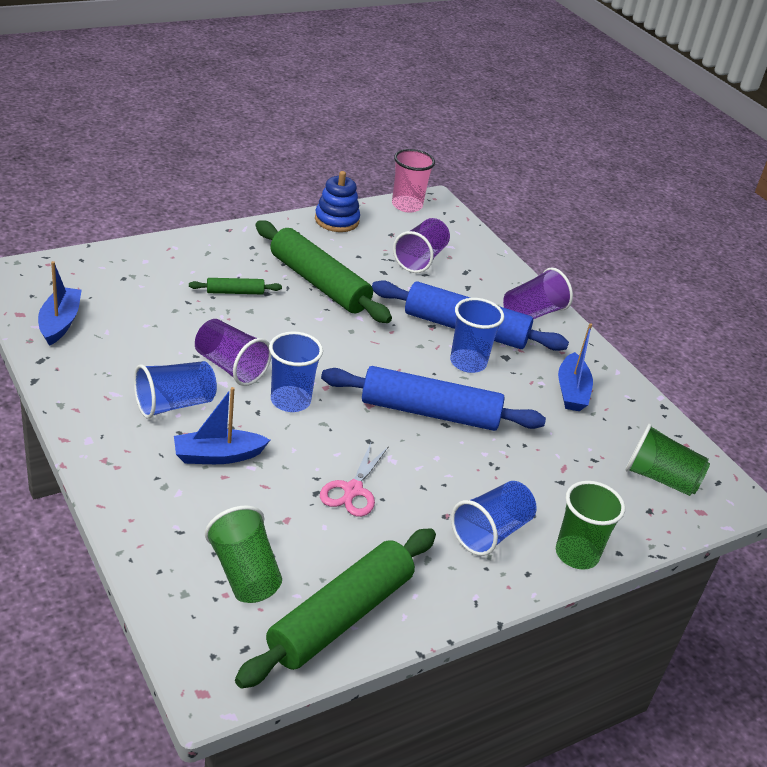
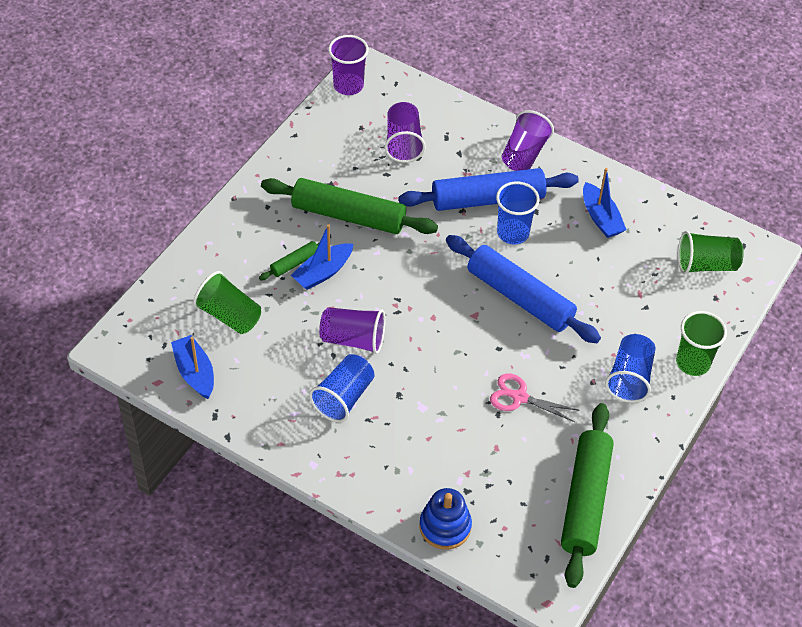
camera: 25 degrees left, 15 degrees up
(218, 456) = (410, 423): blue boat -> blue boat (323, 272)
(244, 573) = (503, 505): green cup -> green cup (229, 315)
(290, 401) = (419, 345): blue cup -> none
(336, 220) = (308, 136): blue stacking toy -> blue stacking toy (445, 526)
(353, 490) = (519, 397): pink scissors -> pink scissors turned 120 degrees clockwise
(407, 205) = (348, 85): pink cup -> purple cup
(429, 412) = (520, 297): blue rolling pin -> blue rolling pin turned 60 degrees clockwise

